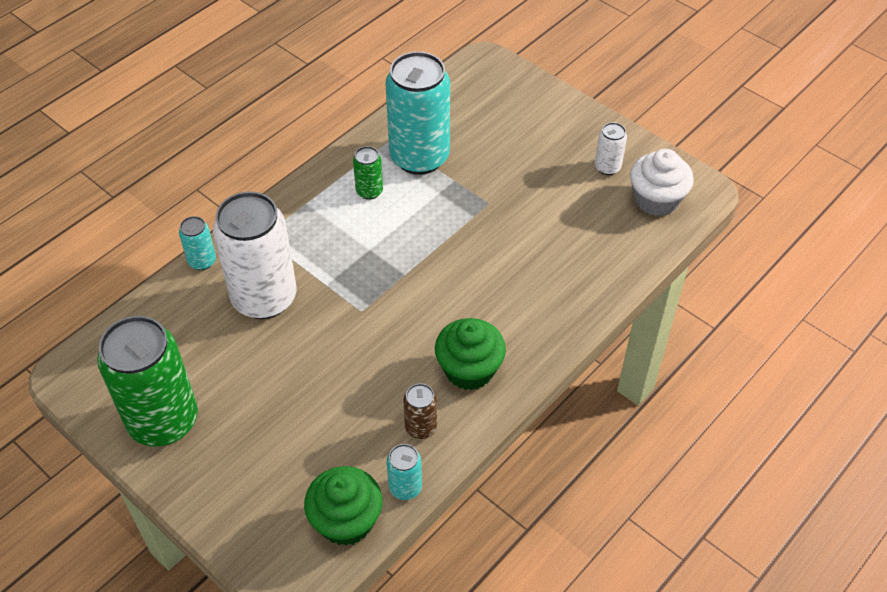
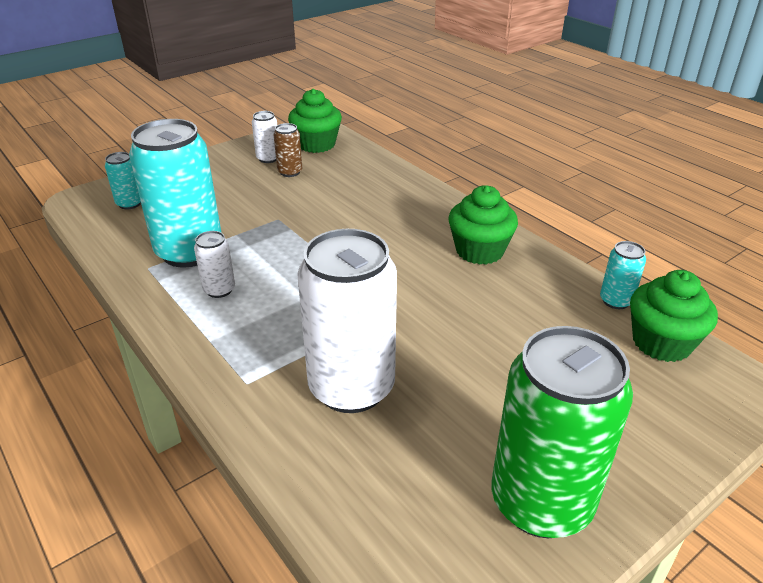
camera: 80 degrees left, 15 degrees down
(202, 261) = (265, 449): turquoise can -> turquoise can (130, 204)
(369, 191) = (219, 290): green can -> white can
(421, 428) = (546, 285): brown can -> brown can (290, 172)
(656, 200) = (316, 144): white cupcake -> green cupcake

